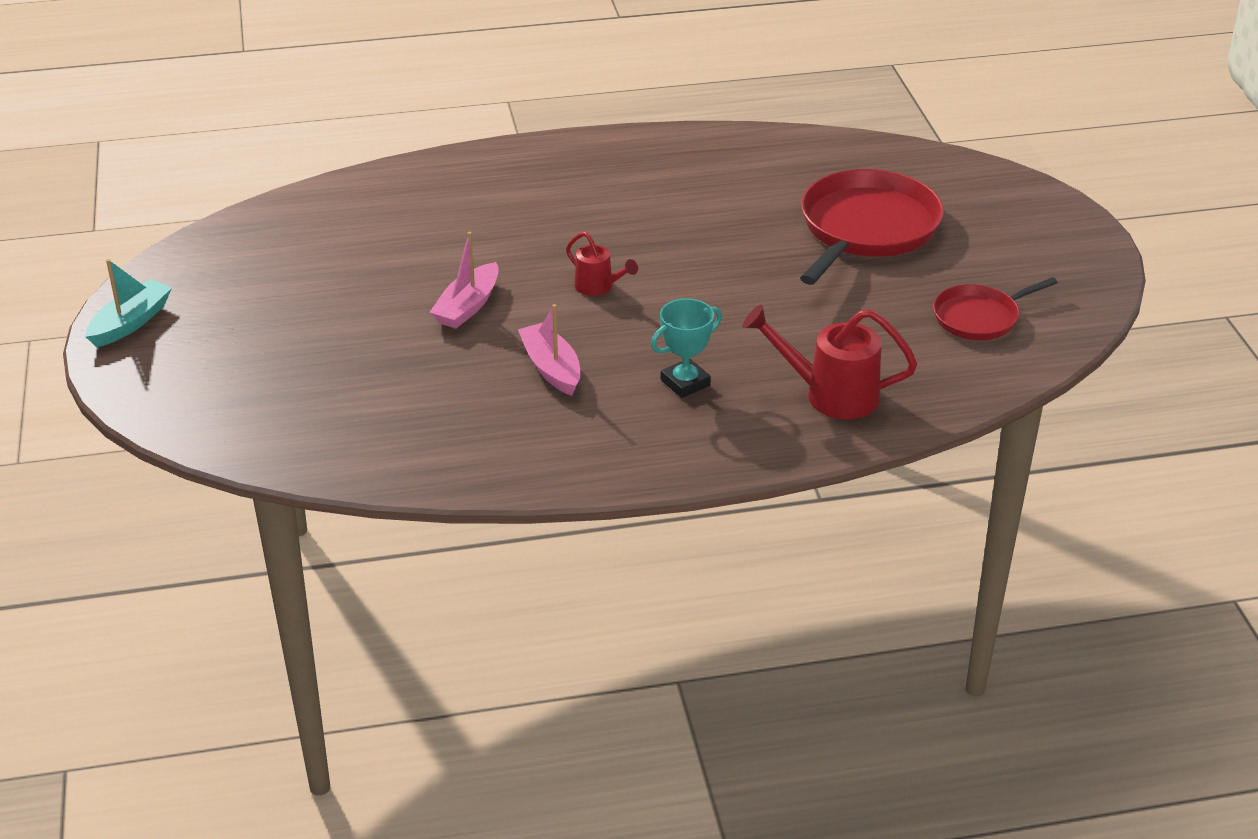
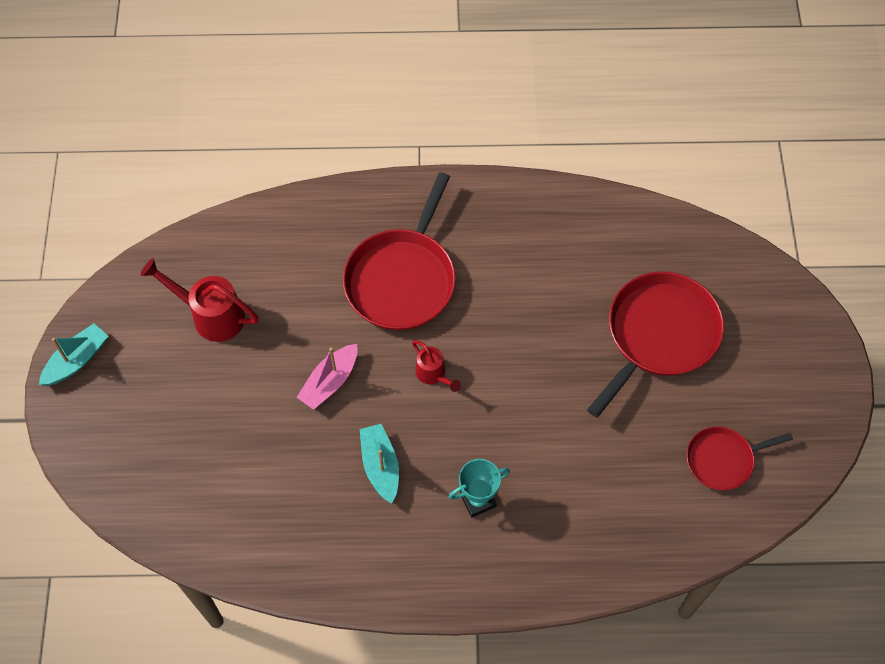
camera: 10 degrees right, 25 degrees up
(538, 217) = (402, 279): none -> red pan
(551, 368) = (380, 466): pink boat -> turquoise boat
(831, 395) = (585, 533): red watering can -> red watering can (211, 315)

